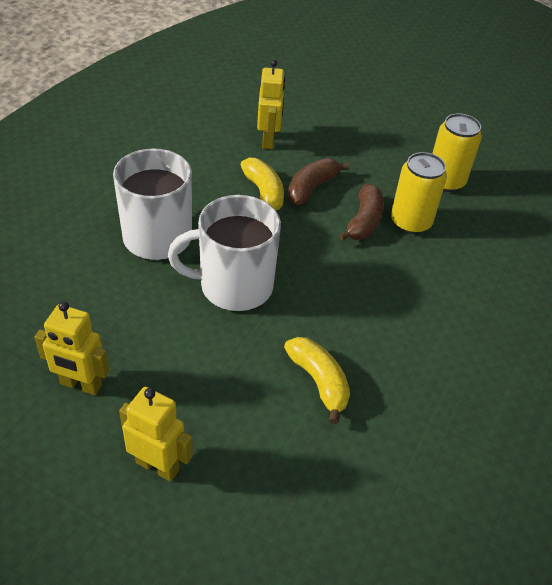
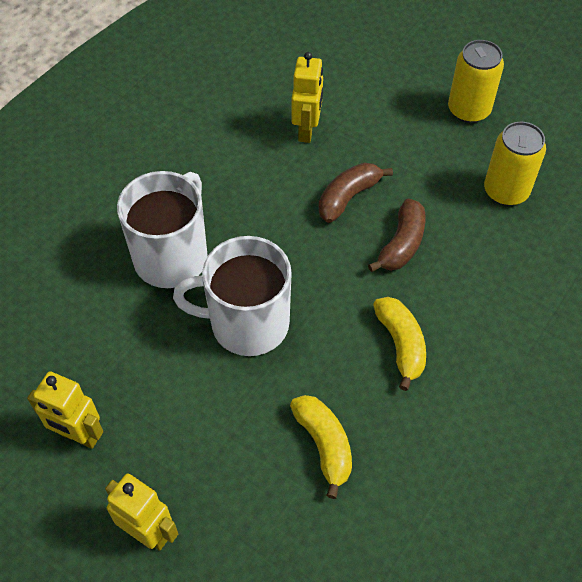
camera: 10 degrees right, 10 degrees up
(264, 193) = (293, 203): yellow banana -> yellow banana (401, 344)
(410, 222) = (455, 246): yellow can -> yellow can (468, 110)

